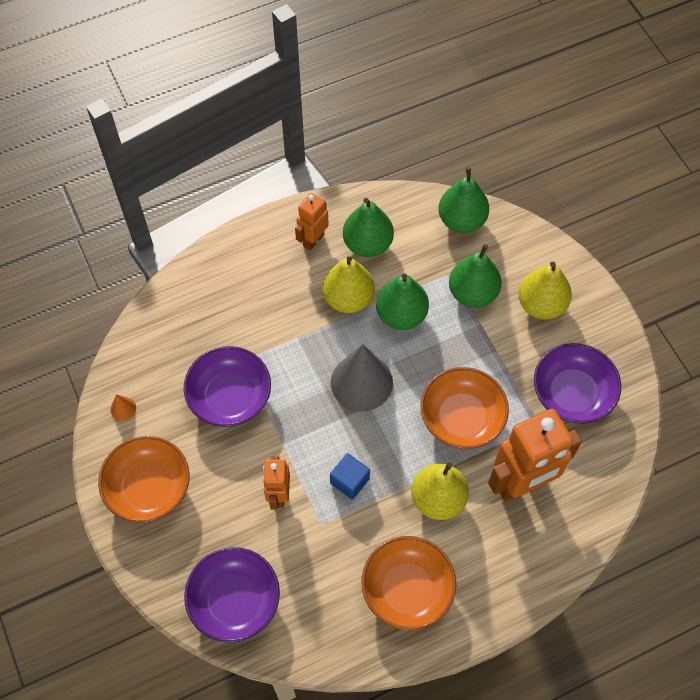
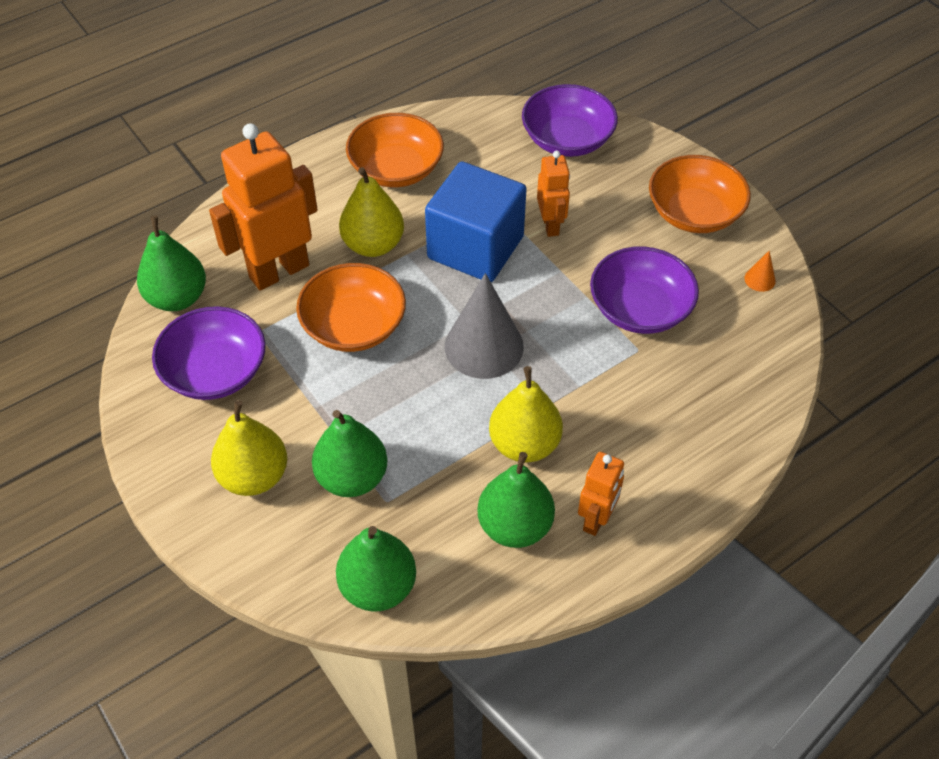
camera: 170 degrees right, 10 degrees down
(349, 481) = (475, 247): blue cube -> blue cube, size x2.22
(401, 315) = (448, 433): green pear -> green pear (177, 298)

